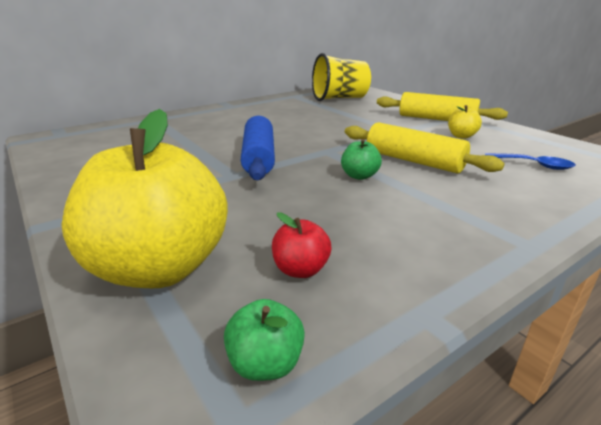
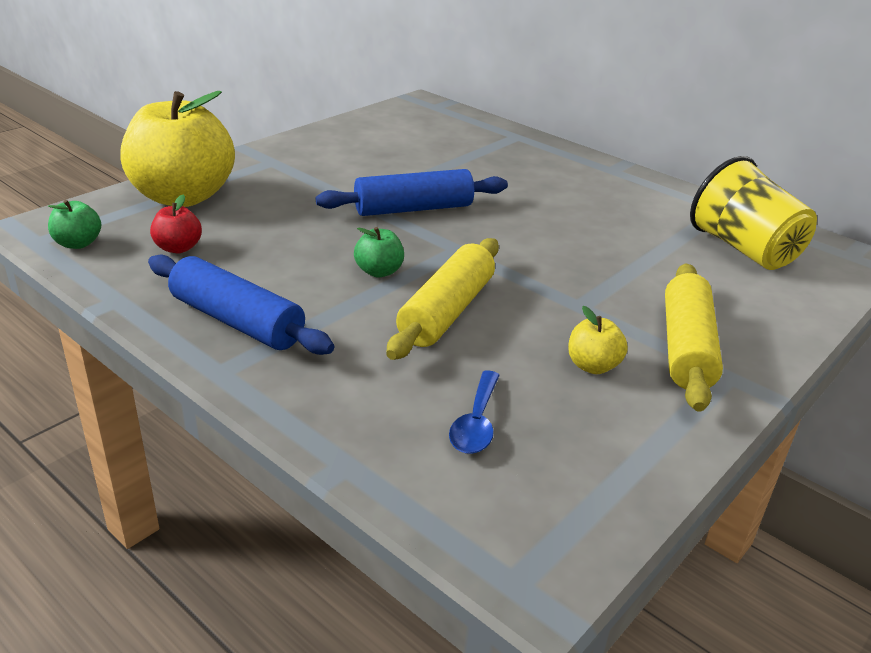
camera: 75 degrees right, 5 degrees up
(449, 235) = (237, 321): none -> blue rolling pin

